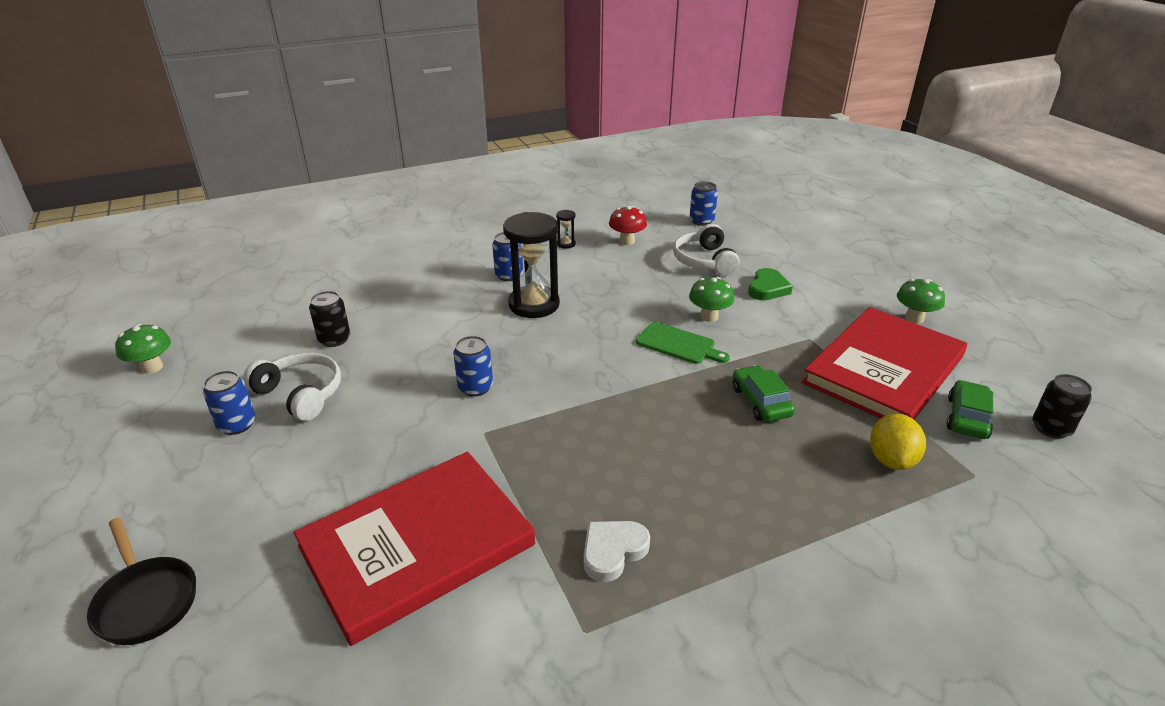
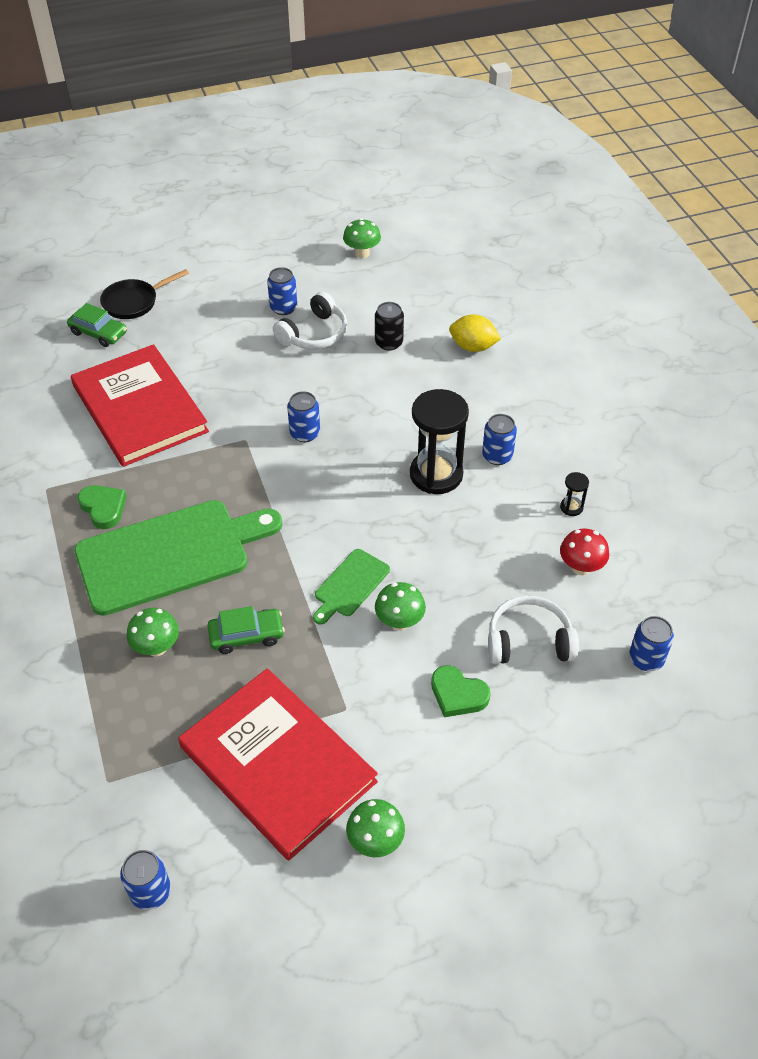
camera: 95 degrees right, 15 degrees up
(613, 551) = (103, 508): white heart -> green heart
(675, 473) = (169, 554): none -> green cutting board
(804, 464) = (157, 647): none -> green mushroom
(891, 460) = (144, 718): yellow lemon -> yellow lemon (473, 347)
(967, 418) = (185, 813): green car -> green car (99, 333)
(1051, 428) = (150, 891): black can -> blue can

